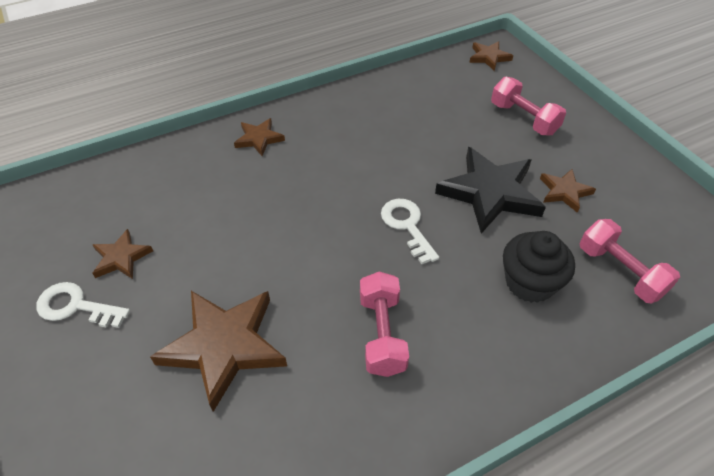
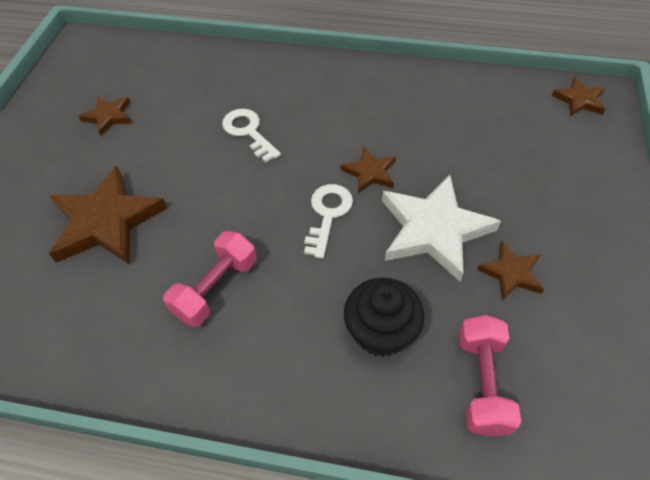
camera: 40 degrees right, 5 degrees up
(76, 306) = (53, 135): white key -> white key (248, 132)
(259, 139) = (287, 75): brown star -> brown star (370, 172)
(490, 192) = (434, 230): black star -> white star
(523, 119) = (548, 179): pink dumbbell -> none

